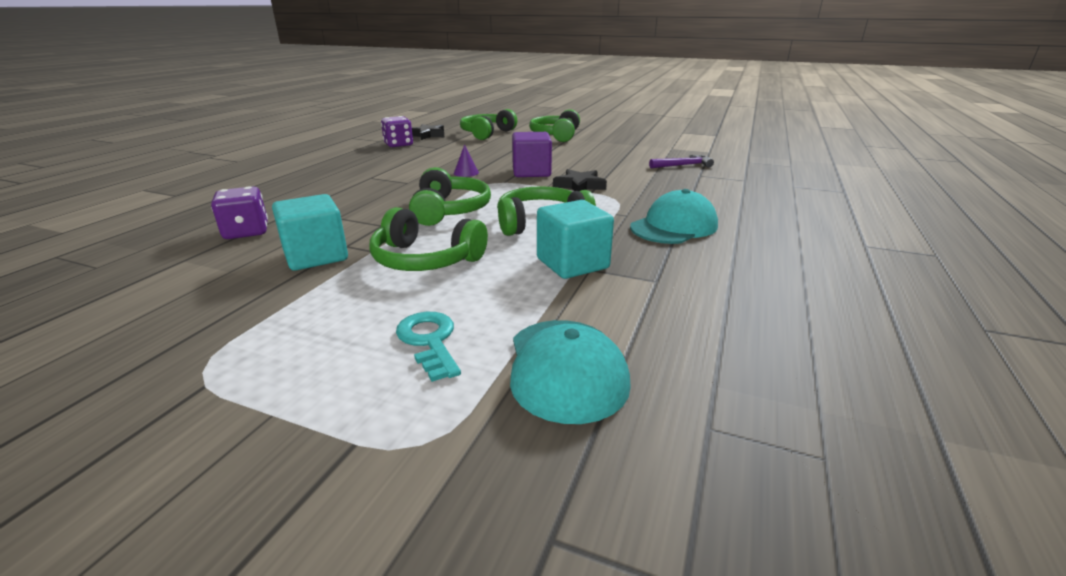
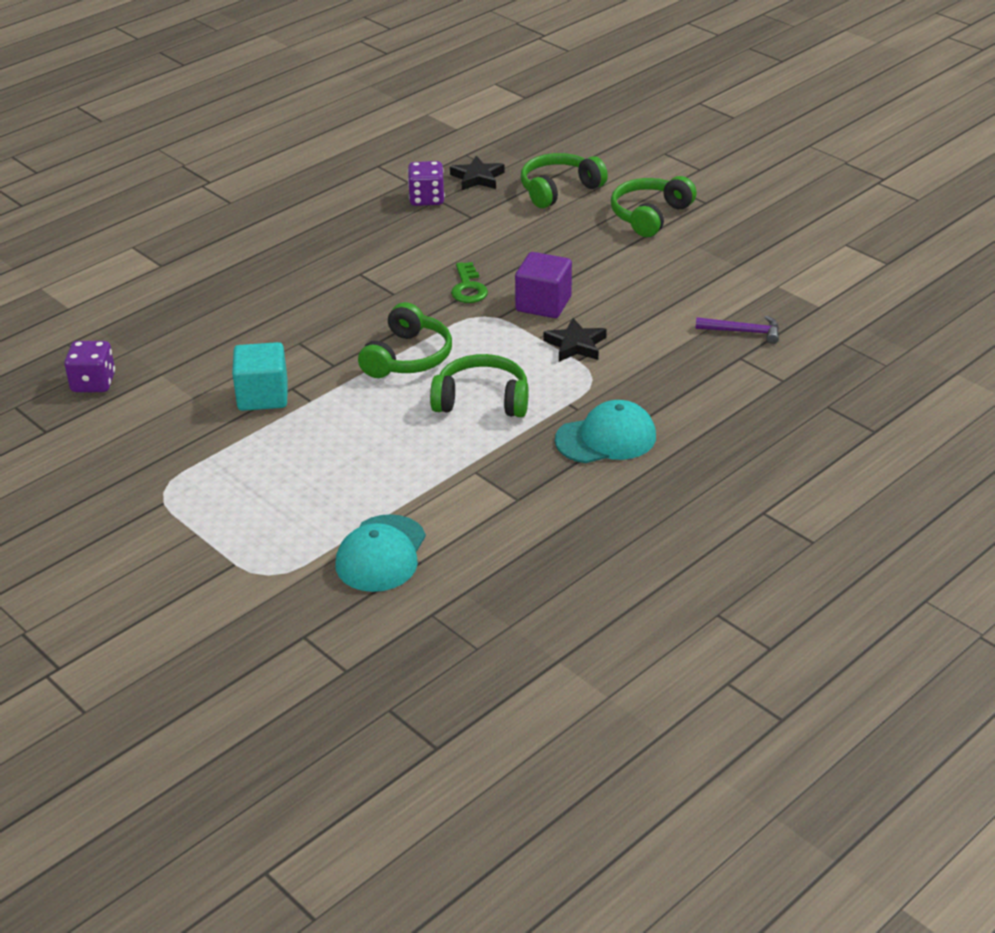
camera: 25 degrees right, 10 degrees up
(246, 232) = (215, 346): purple dice -> purple dice (93, 383)
(425, 259) = (348, 424): green headphones -> none
(429, 341) = (308, 508): turquoise key -> none
(466, 173) = (468, 288): purple cone -> green key
(572, 263) = (465, 461): turquoise cube -> none

